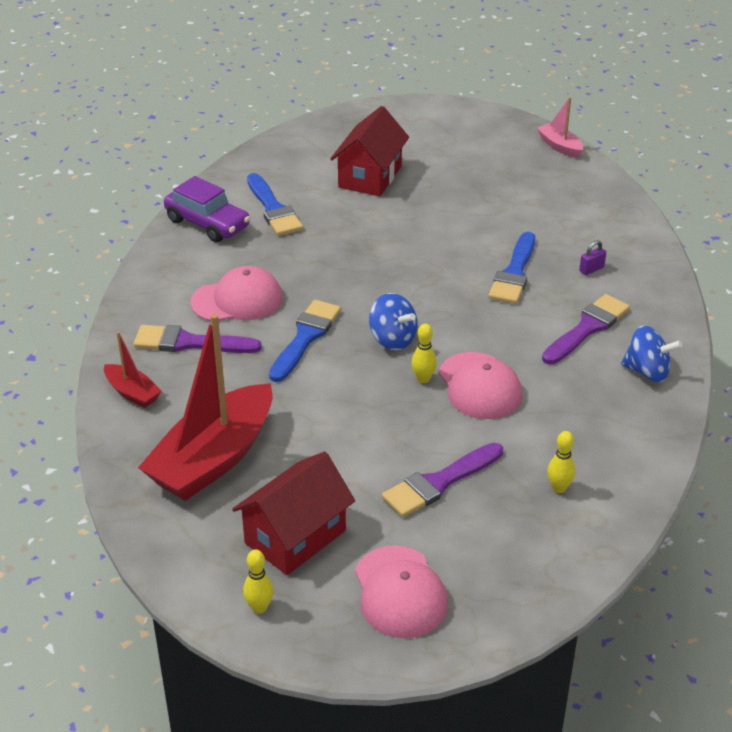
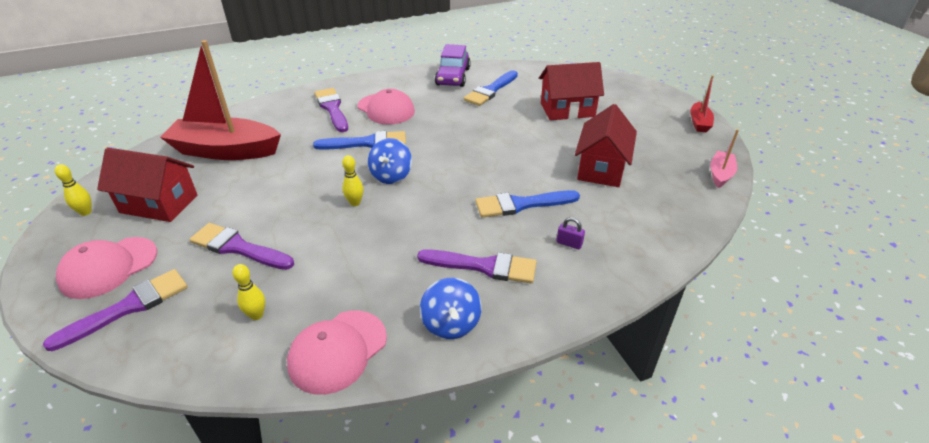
camera: 60 degrees right, 0 degrees up
(132, 393) = (274, 107): red boat -> red boat (699, 123)
(479, 386) = (364, 232): pink cap -> pink cap (337, 351)
(485, 581) = (128, 307): none -> purple brush
(495, 203) = (601, 168): none -> red house

